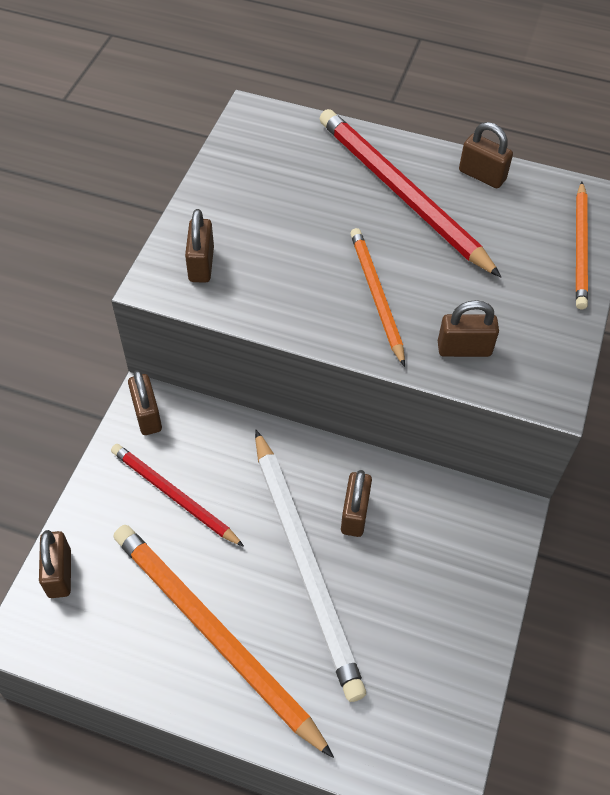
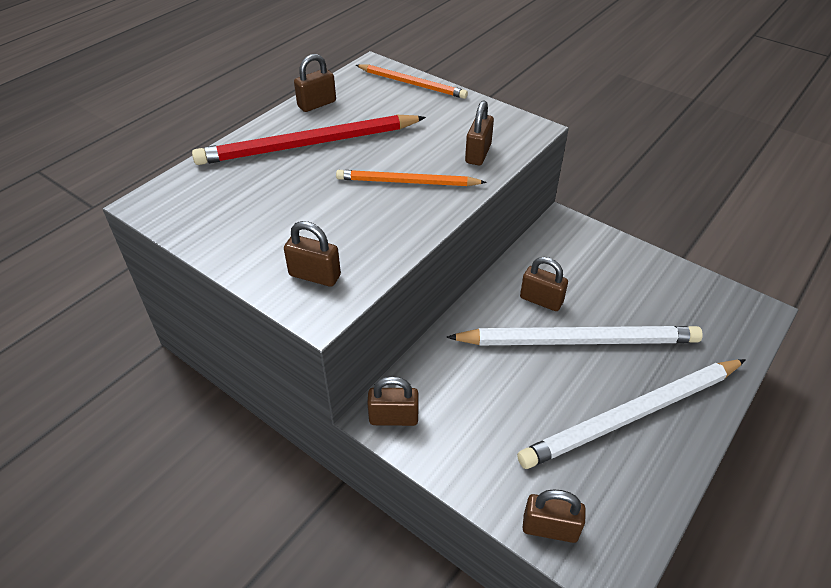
camera: 70 degrees left, 10 degrees down
(174, 495) = (489, 415): red pencil -> none
(214, 635) = (632, 415): orange pencil -> white pencil

